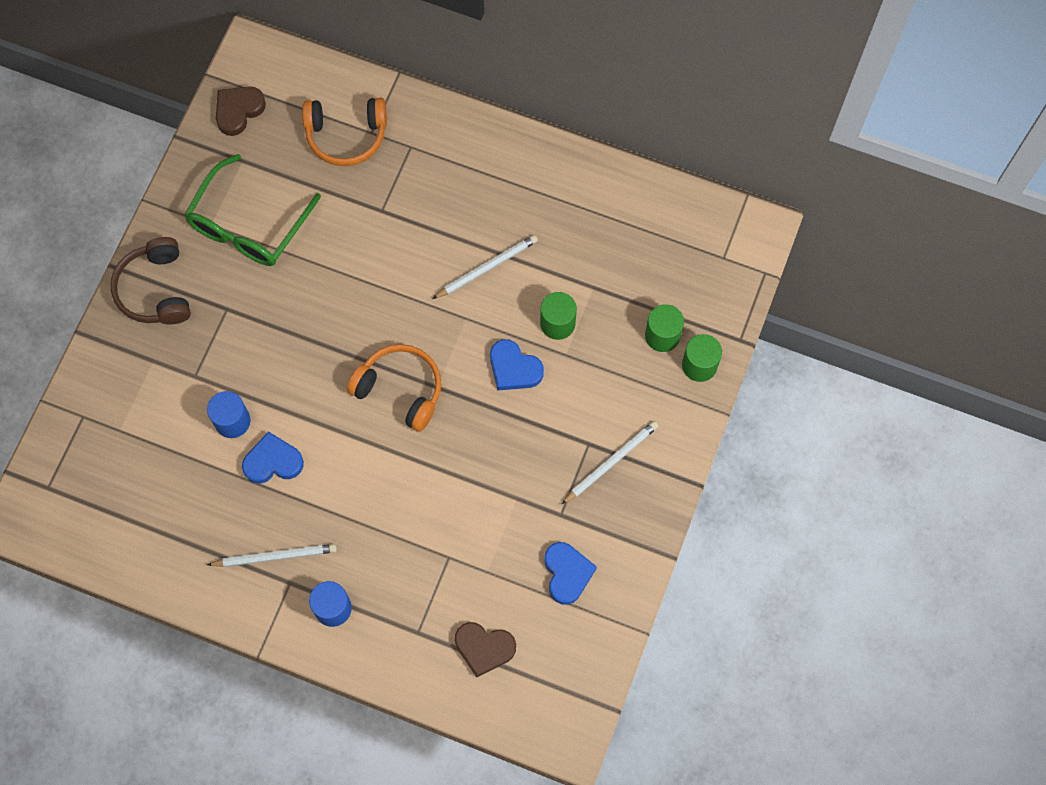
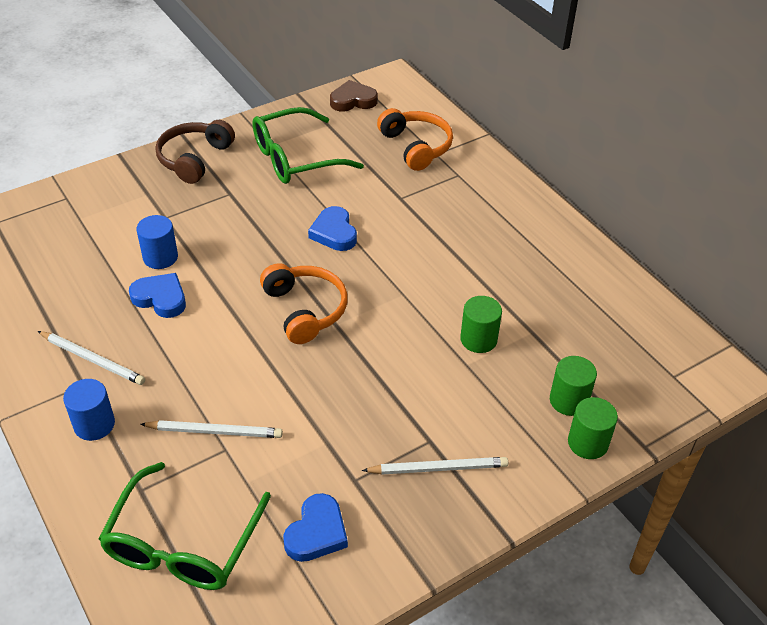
camera: 35 degrees right, 25 degrees down
(346, 135) = (416, 147): orange headphones -> orange headphones turned 150 degrees counterclockwise
(484, 648) = (183, 543): brown heart -> green glasses
(487, 268) = (451, 272): white pencil -> white pencil (215, 431)
(514, 368) = (412, 349): blue heart -> blue heart (334, 233)

